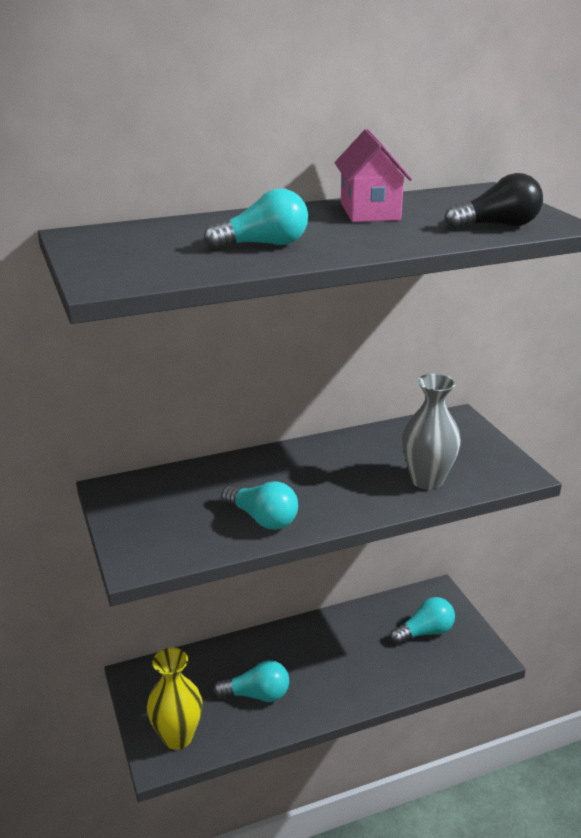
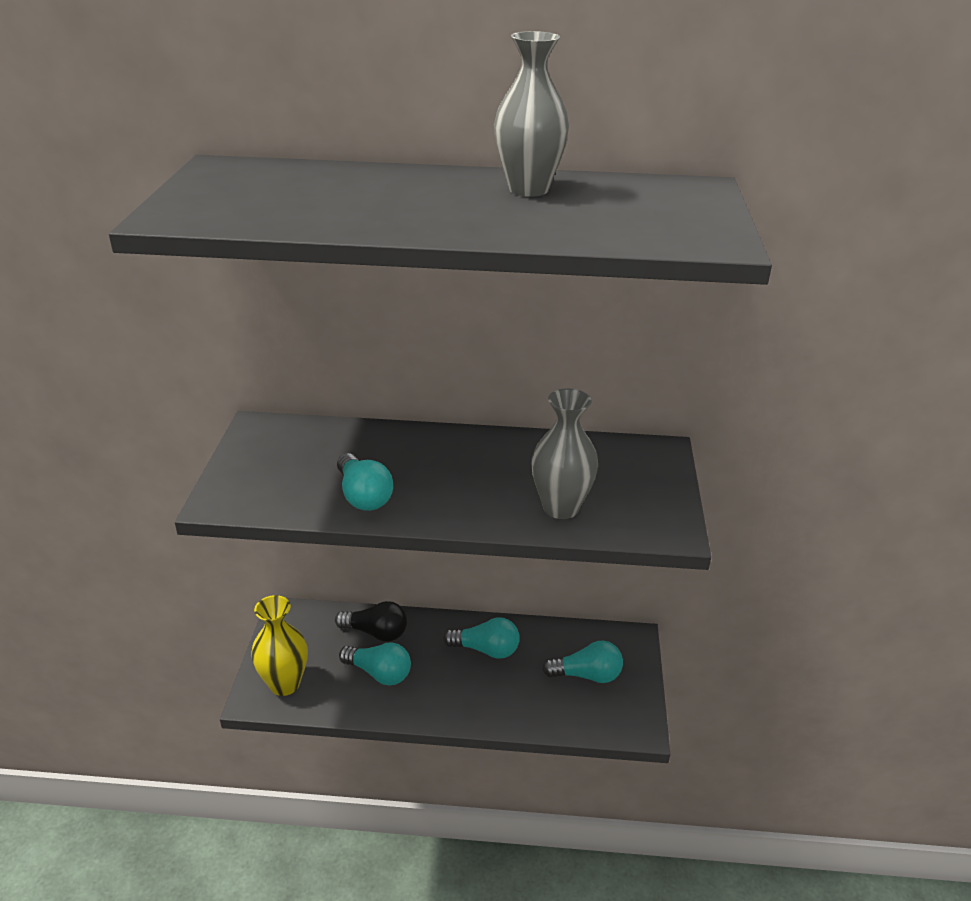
camera: 25 degrees right, 5 degrees up
(264, 245) = (363, 207): turquoise light bulb -> turquoise light bulb (486, 649)
(370, 211) = (528, 189): pink house -> grey vase
(497, 226) = (641, 232): black light bulb -> black light bulb (376, 633)

